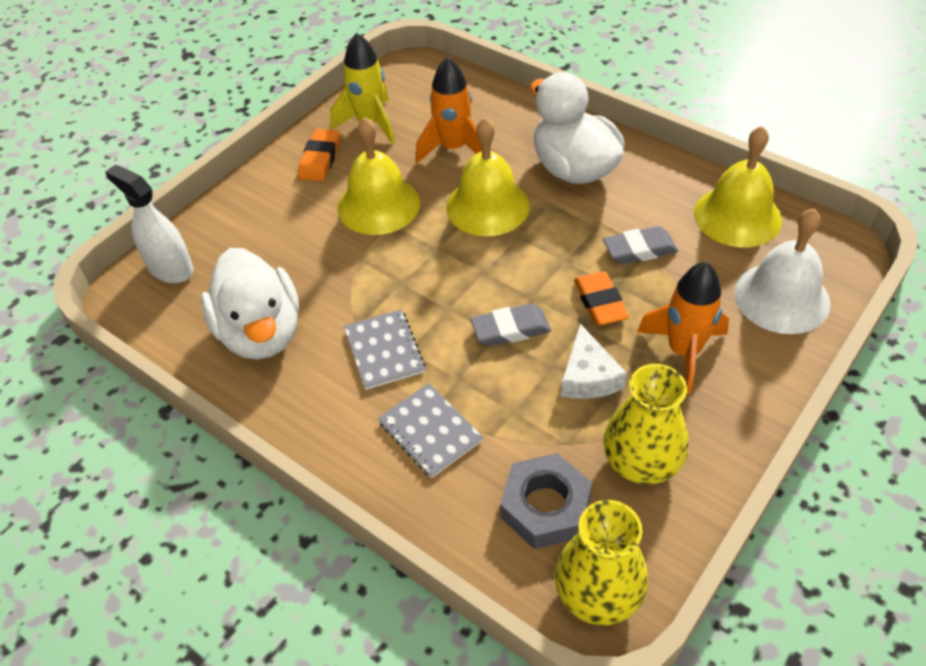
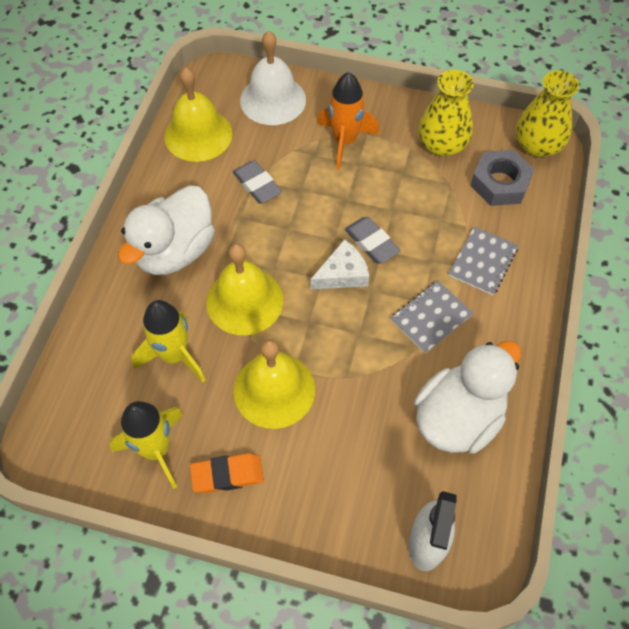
camera: 115 degrees left, 10 degrees up
(453, 148) = (174, 356): orange rocket -> yellow rocket
(588, 376) = (391, 187): white cheese -> white cheese (342, 274)
(600, 302) = (321, 196): orange eraser -> none

